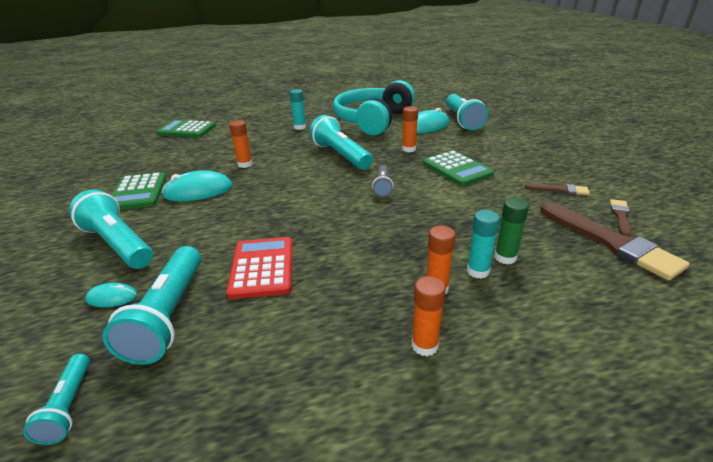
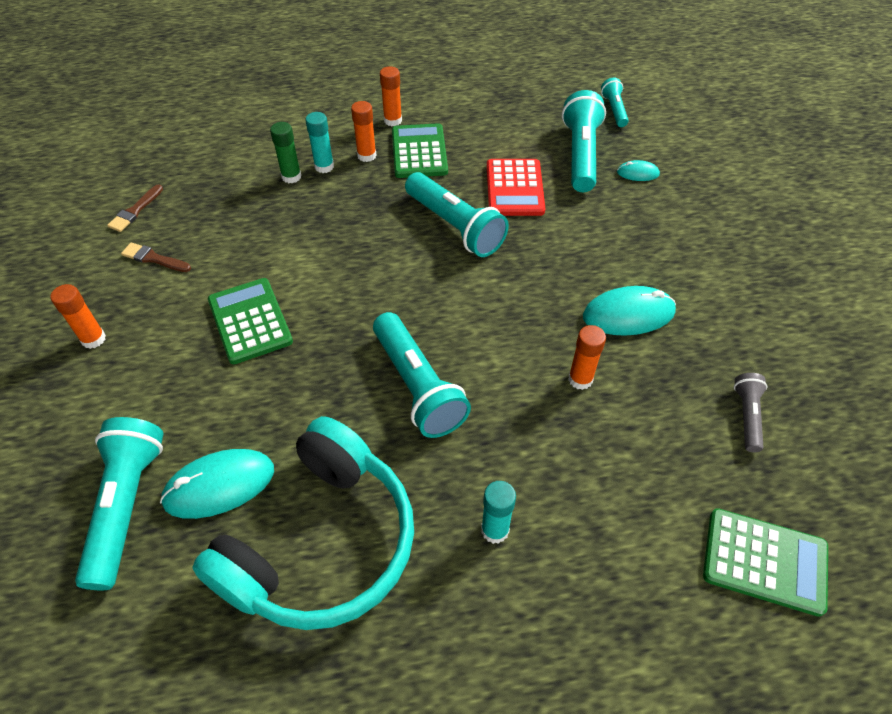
camera: 175 degrees left, 20 degrees up
(118, 244) = (675, 230): turquoise flashlight -> turquoise flashlight (455, 226)
(138, 192) = (716, 323): green calculator -> green calculator (419, 152)
(382, 187) = (371, 292): grey flashlight -> grey flashlight (747, 416)
(409, 149) = (295, 391): orange glue stick -> orange glue stick (93, 339)
(611, 242) = (182, 182): brown brush -> none

